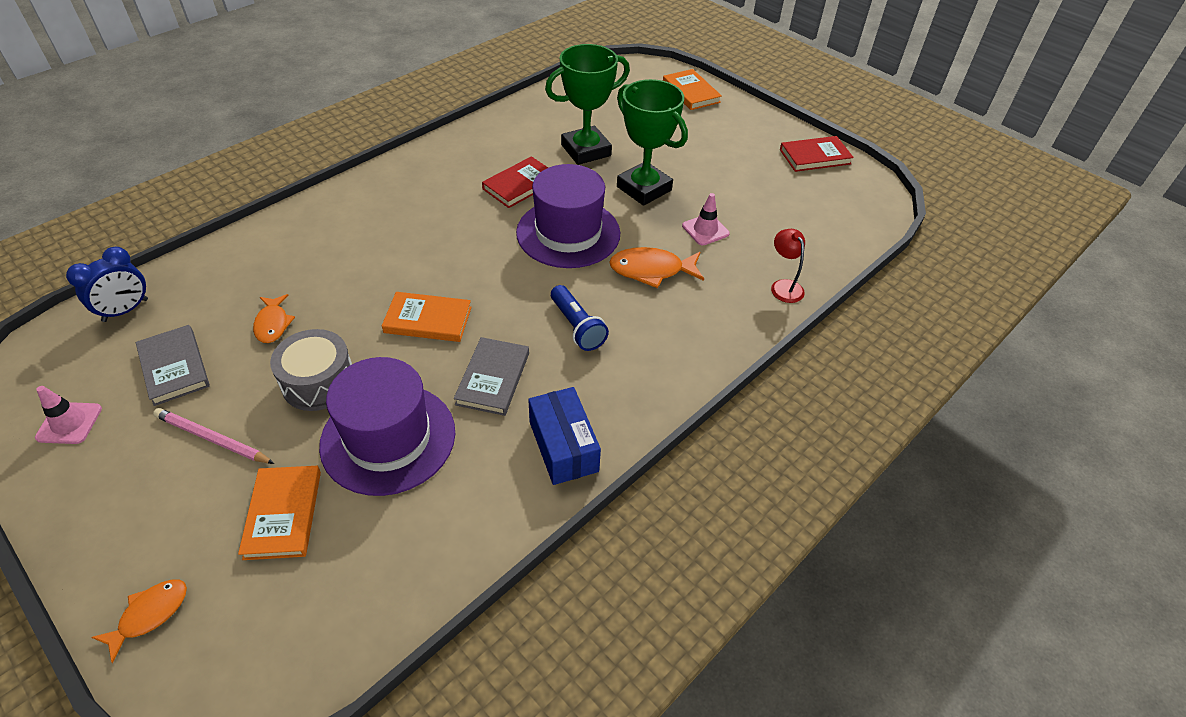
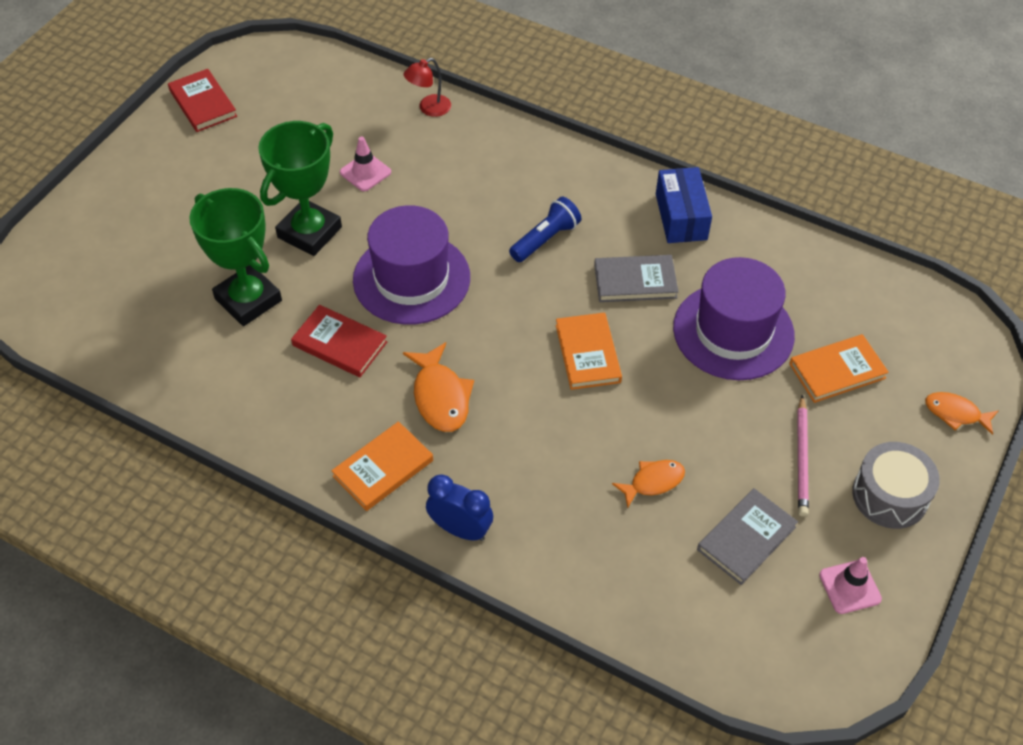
camera: 105 degrees left, 5 degrees up
(125, 310) = (700, 636): blue clock -> blue clock (460, 529)
(318, 382) = (703, 408): grey drum -> grey drum (890, 495)
(563, 446) = (681, 217): blue box -> blue box turned 60 degrees counterclockwise
(651, 270) = (444, 202): orange fish -> orange fish (440, 396)
(691, 92) = (83, 225): orange book -> orange book (383, 468)

